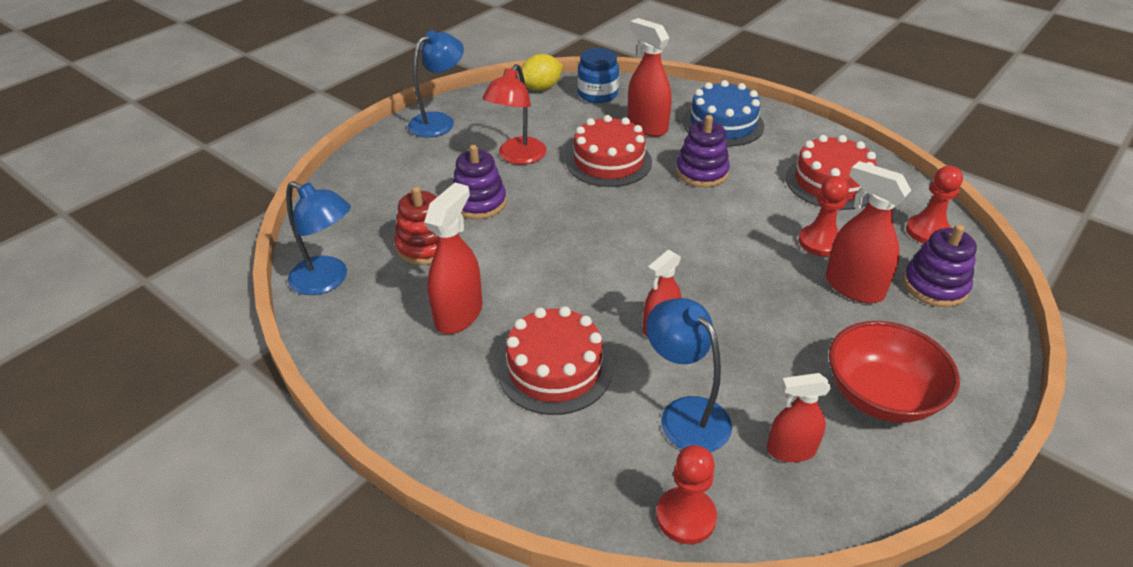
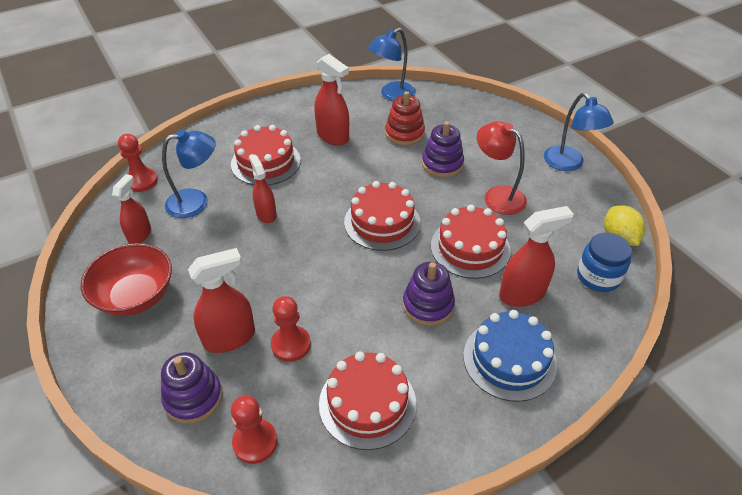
camera: 110 degrees right, 5 degrees up
(609, 225) = (382, 222): none -> red cake

